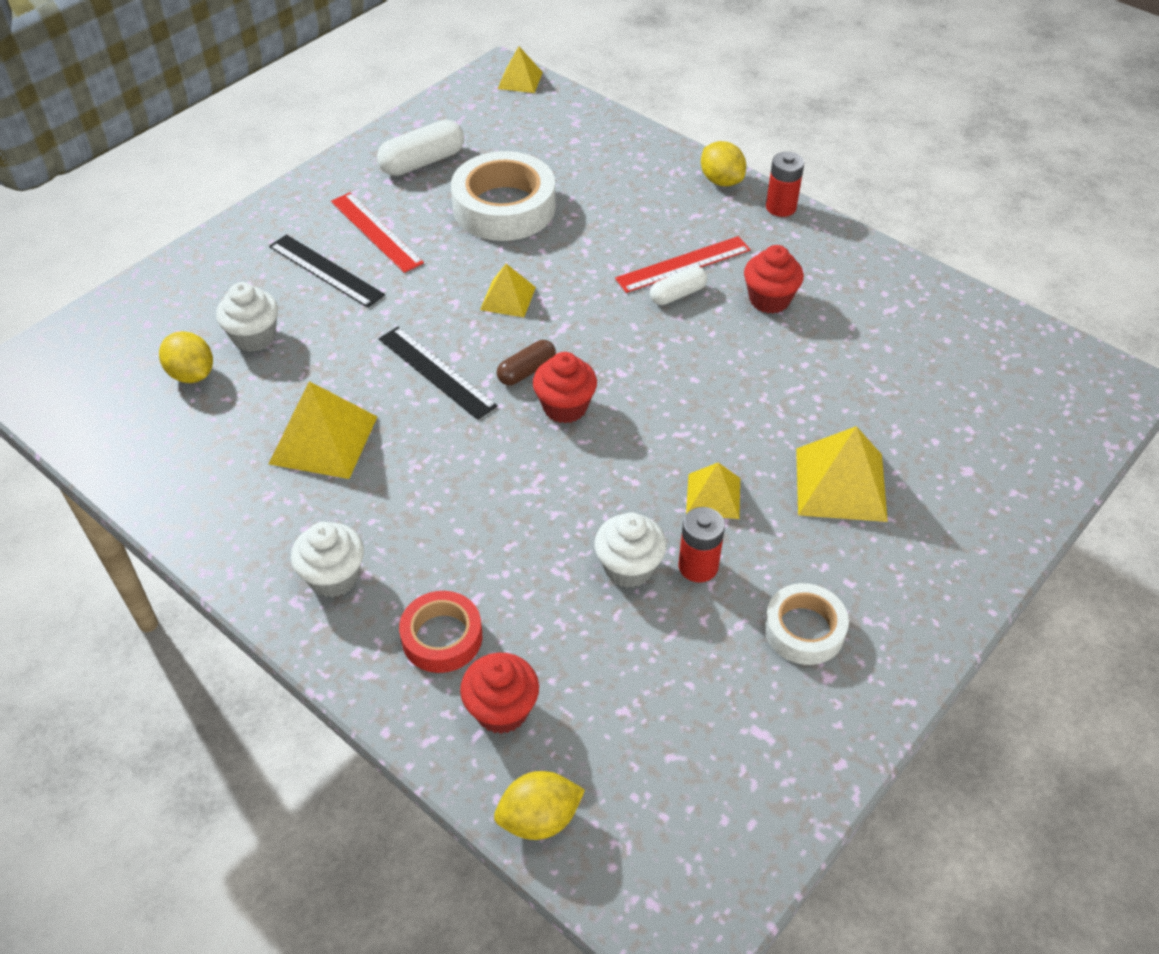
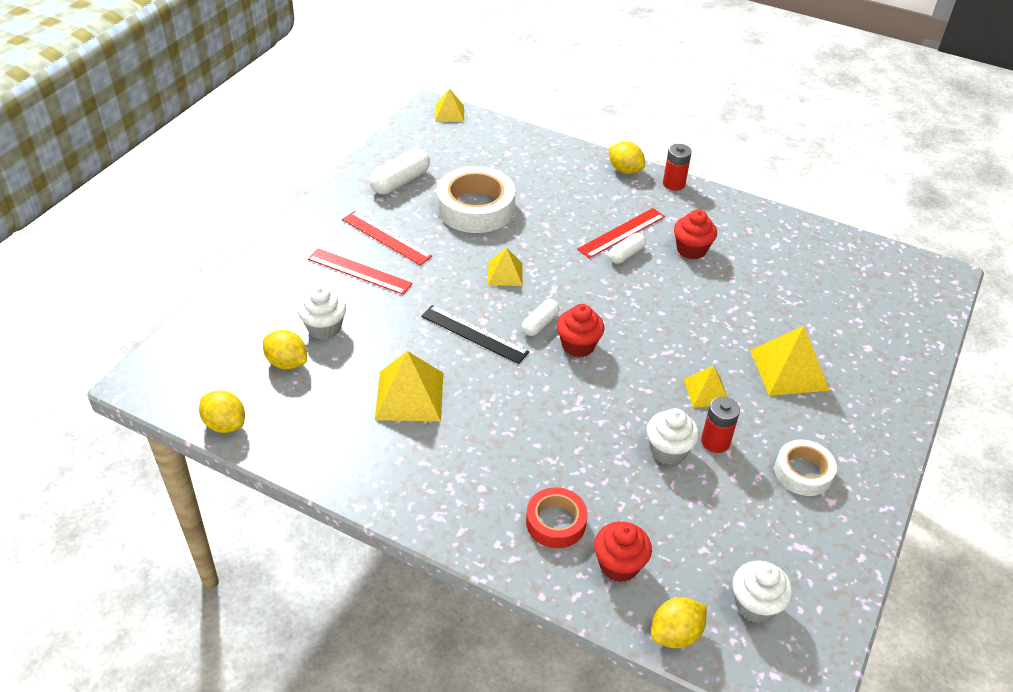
camera: 15 degrees left, 5 degrees down
(88, 440) = (225, 424): none -> yellow lemon
(326, 270) = (359, 271): black ruler -> red ruler
(334, 577) = (458, 493): white cupcake -> white cupcake (755, 605)
(526, 371) = (540, 324): brown capsule -> white capsule

